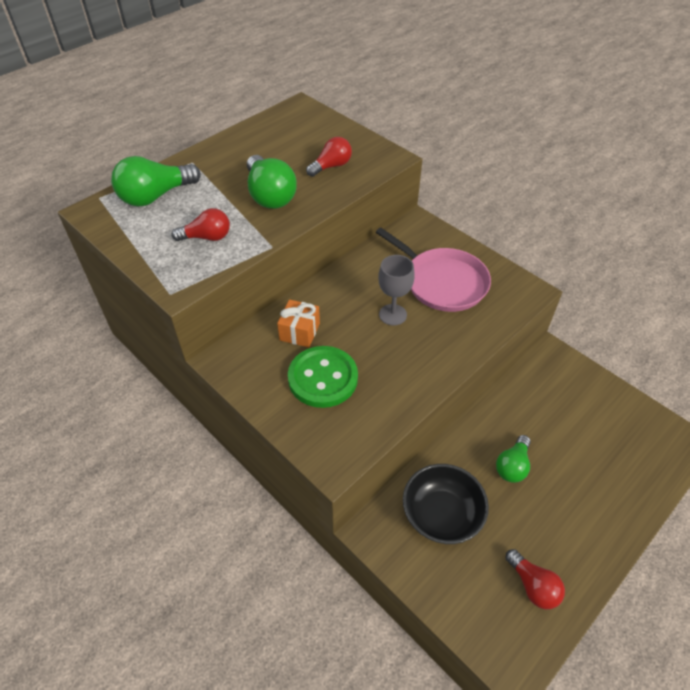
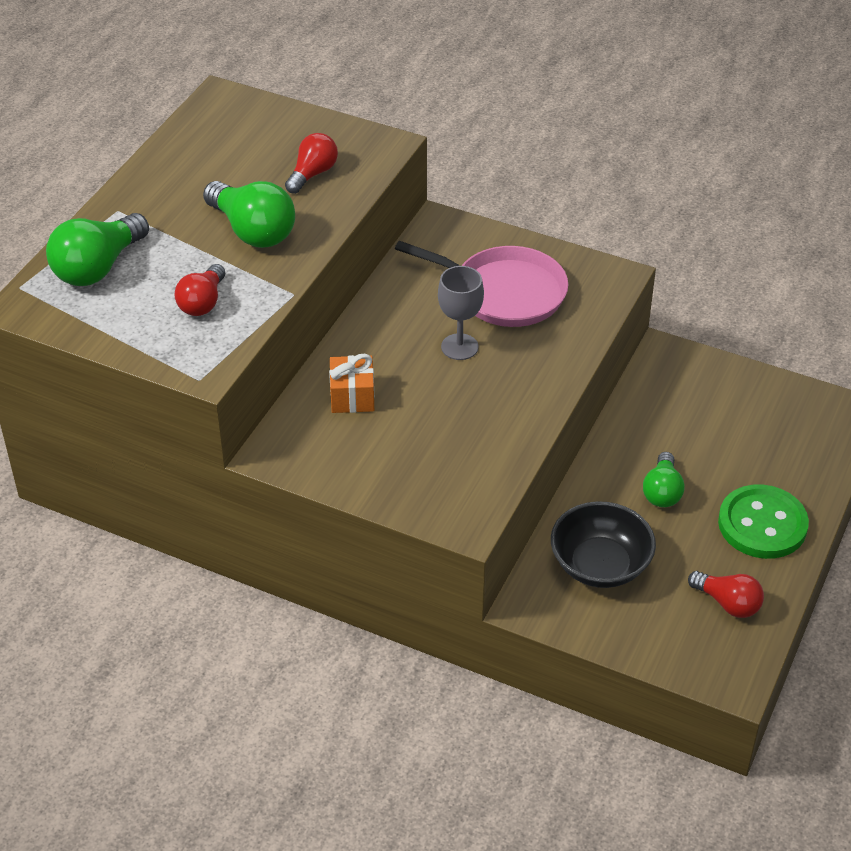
camera: 20 degrees left, 5 degrees down
(207, 237) = (202, 302): red light bulb -> red light bulb turned 135 degrees clockwise
(323, 378) = (409, 441): green button -> green button (762, 524)

